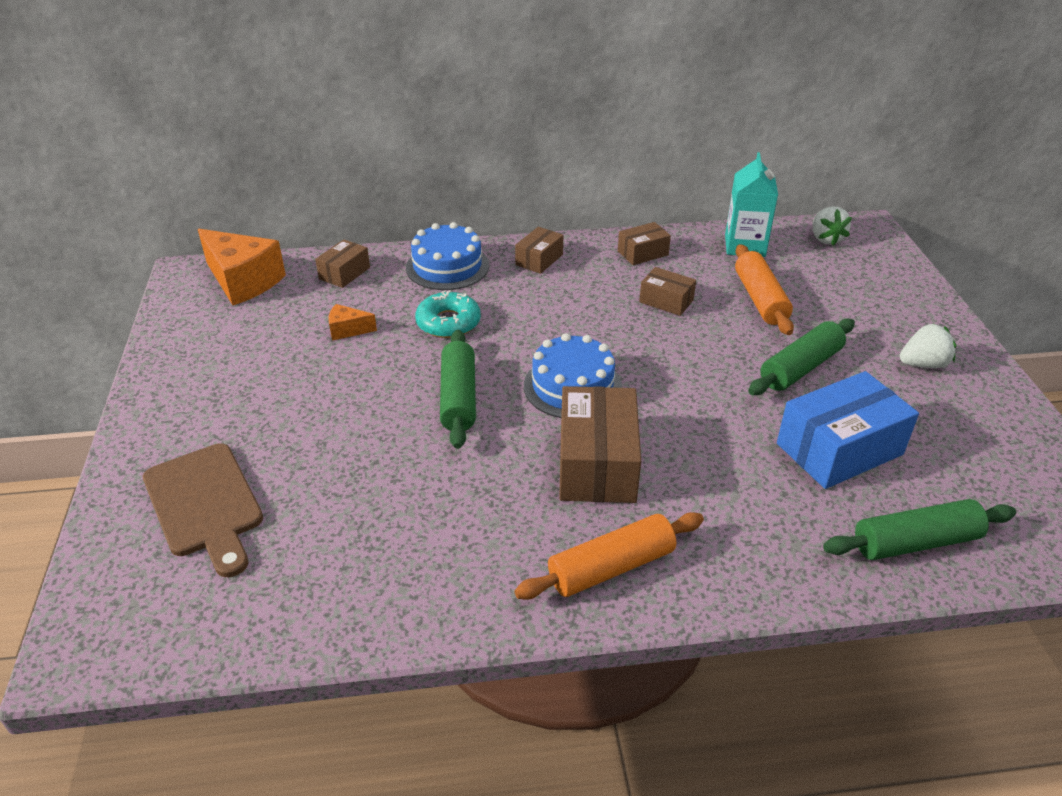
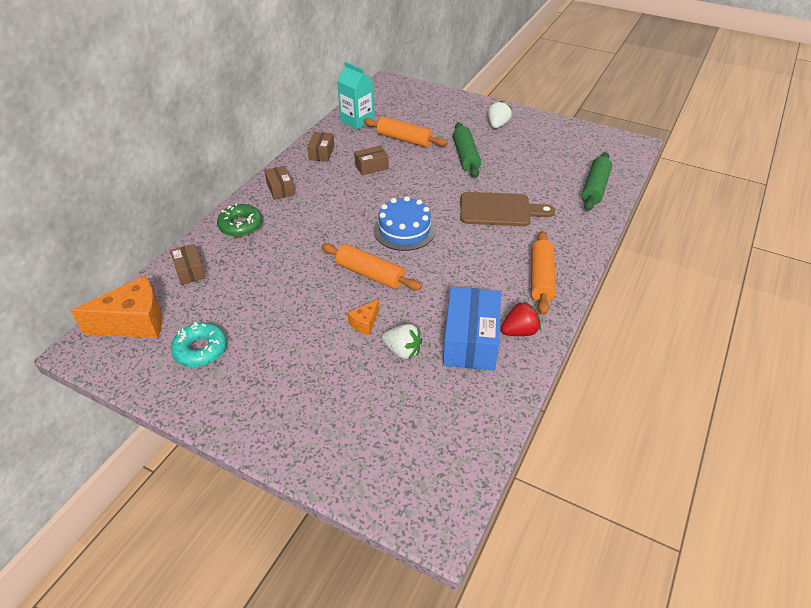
camera: 55 degrees left, 5 degrees up
(205, 504) = (358, 420): brown cutting board -> brown cutting board (499, 210)
(347, 330) = (254, 293): orange cheese -> orange cheese (365, 323)
(447, 266) = (241, 225): blue cake -> green donut
(448, 322) = (297, 249): turquoise donut -> turquoise donut (200, 349)
(459, 398) = (370, 274): green rolling pin -> orange rolling pin
(473, 590) = (519, 331): none -> red strawberry
(597, 464) = (470, 250): brown box -> none
(825, 239) = (382, 97): white strawberry -> white strawberry (402, 351)
(839, 449) = (527, 176): blue box -> blue box (470, 340)

